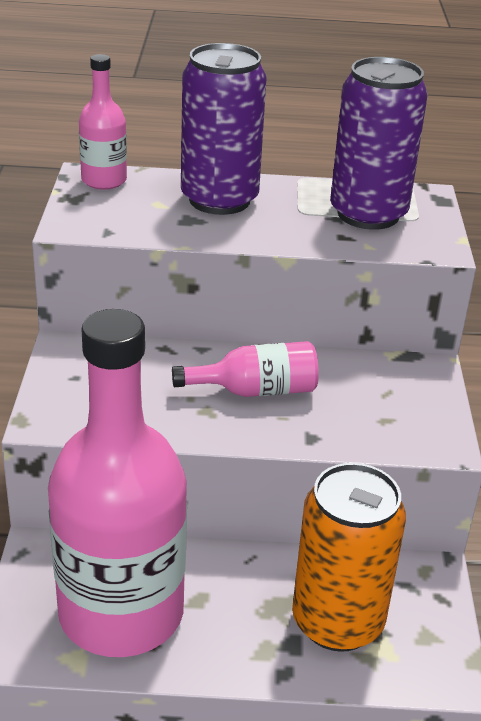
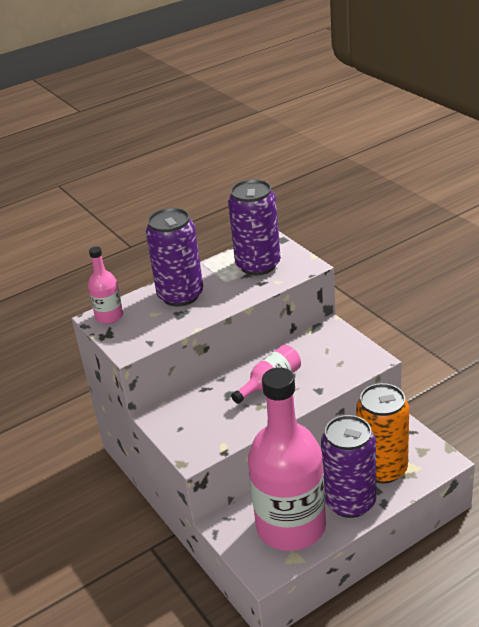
camera: 30 degrees left, 0 degrees up
(237, 636) = (350, 502): none -> purple can

